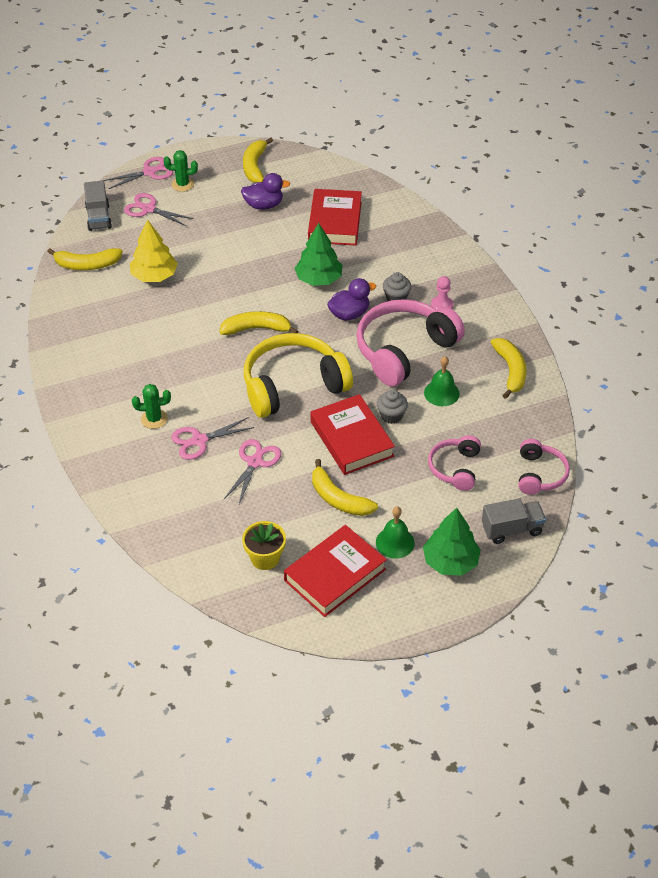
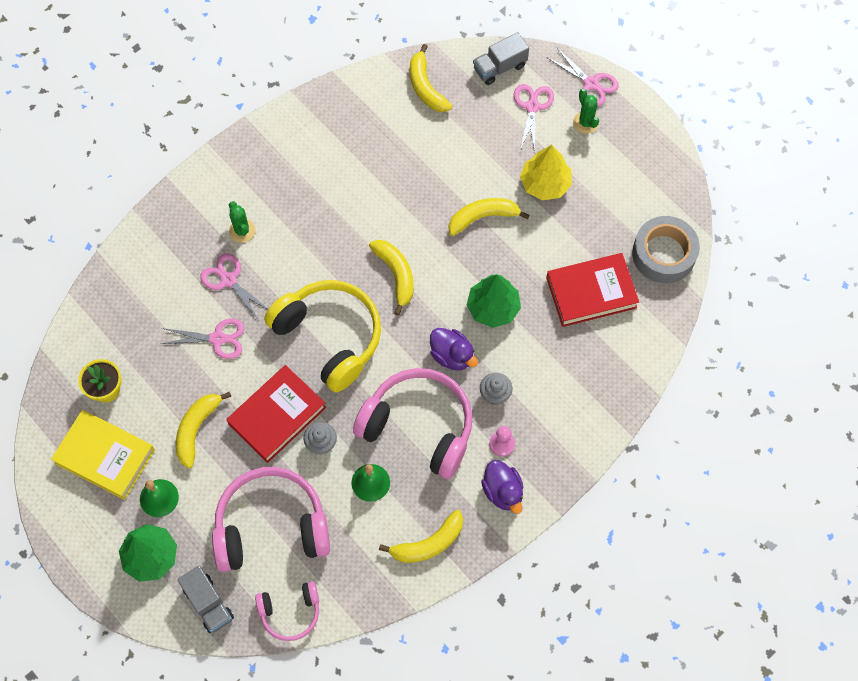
camera: 70 degrees right, 20 degrees up
(154, 276) = (434, 153): yellow tree -> yellow tree (545, 183)
(255, 166) = (648, 180): yellow banana -> yellow banana (483, 217)
(264, 205) = (587, 213): purple duck -> purple duck (503, 491)
(323, 176) = (663, 254): none -> grey tape
(335, 575) = (105, 456): red book -> yellow book
(455, 468) = (271, 526): pink headphones -> pink headphones, size x1.87

